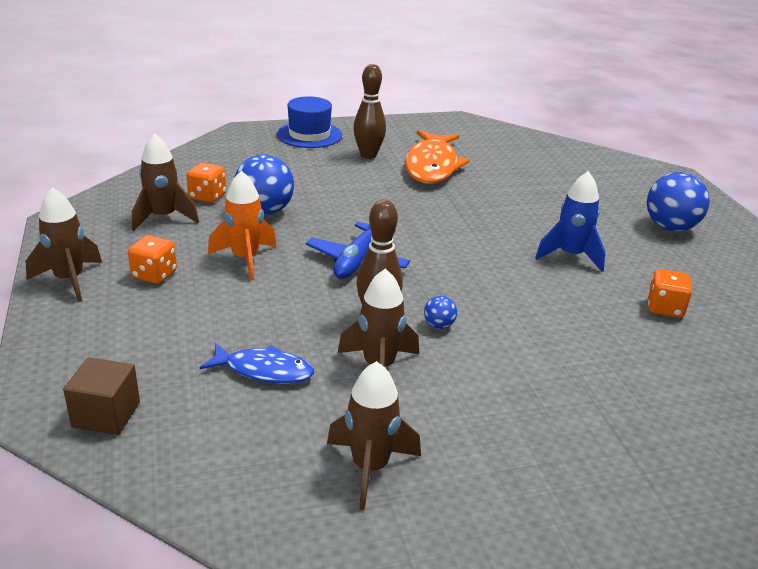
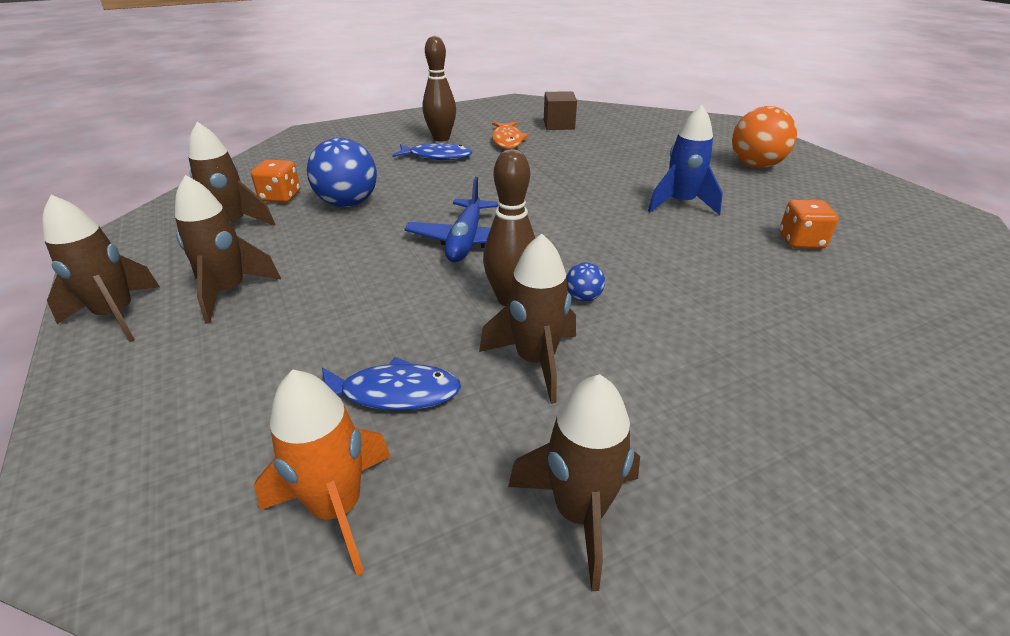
camera: 10 degrees left, 5 degrees up
(106, 415) = (178, 507): brown cube -> brown cube (558, 125)
(154, 275) = (229, 292): orange dice -> brown rocket
(245, 259) = (338, 257): orange rocket -> orange rocket (337, 508)
(309, 135) = (376, 128): blue hat -> none
(358, 174) = (437, 156): none -> blue fish
(432, 166) = (507, 140): orange fish -> orange fish, size x0.59
(670, 227) = (755, 165): blue ball -> orange ball

